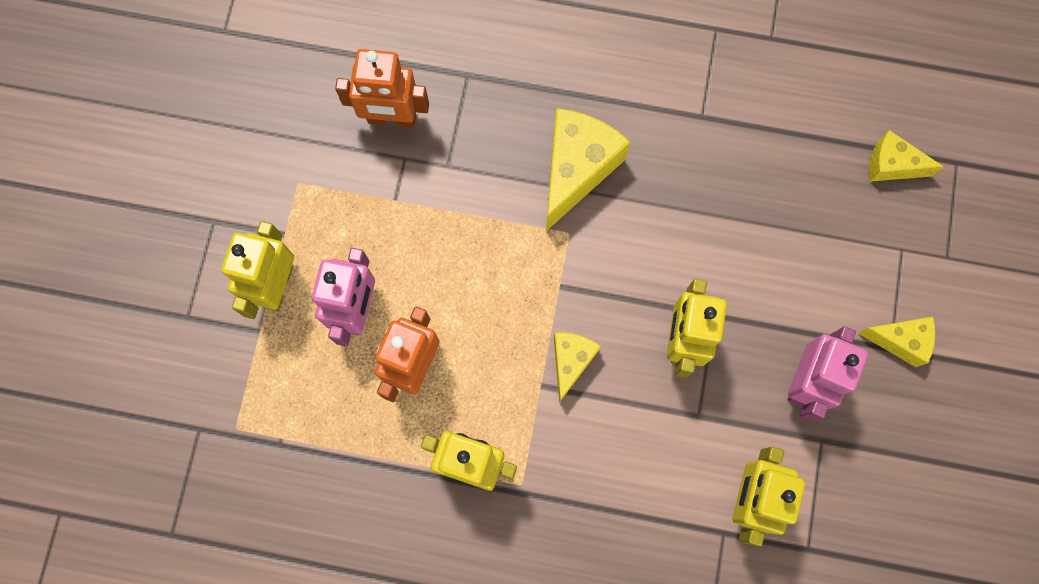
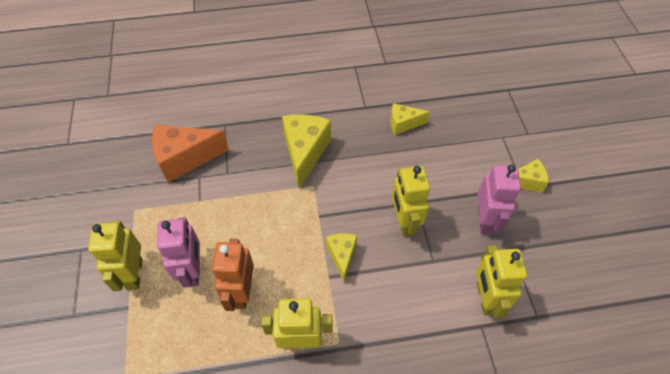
camera: 20 degrees left, 20 degrees down
(391, 119) = (185, 158): orange robot -> orange cheese
(891, 165) = (475, 100): yellow cheese -> yellow cheese (403, 124)

